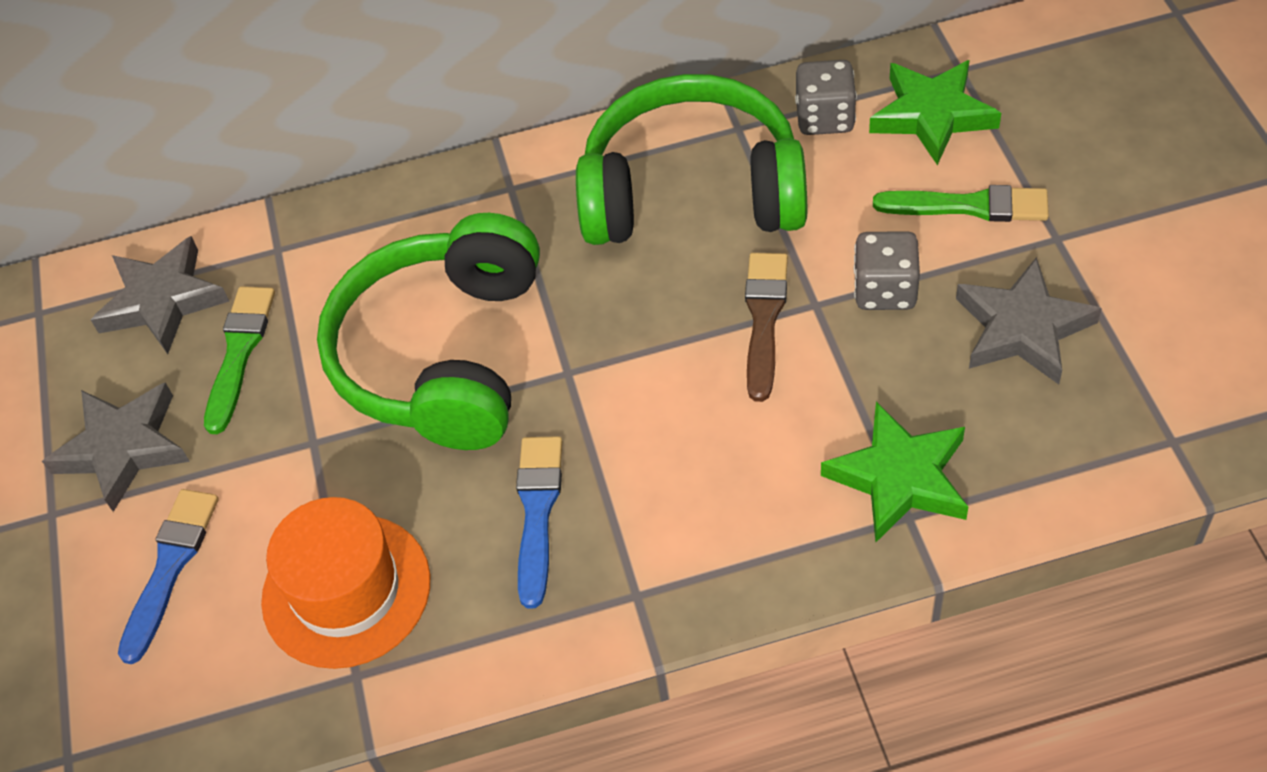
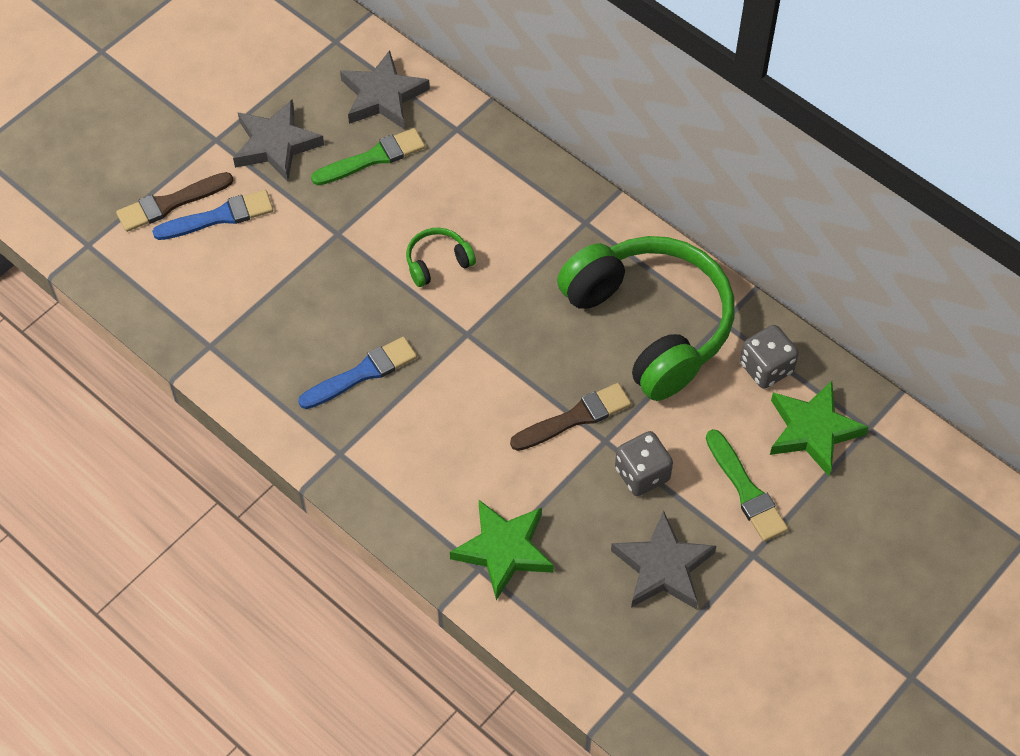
camera: 50 degrees right, 5 degrees up
(97, 616) = (171, 203): none -> brown brush
(346, 590) = (256, 309): orange hat -> none
(444, 355) = (438, 262): green headphones -> green headphones, size x0.40

